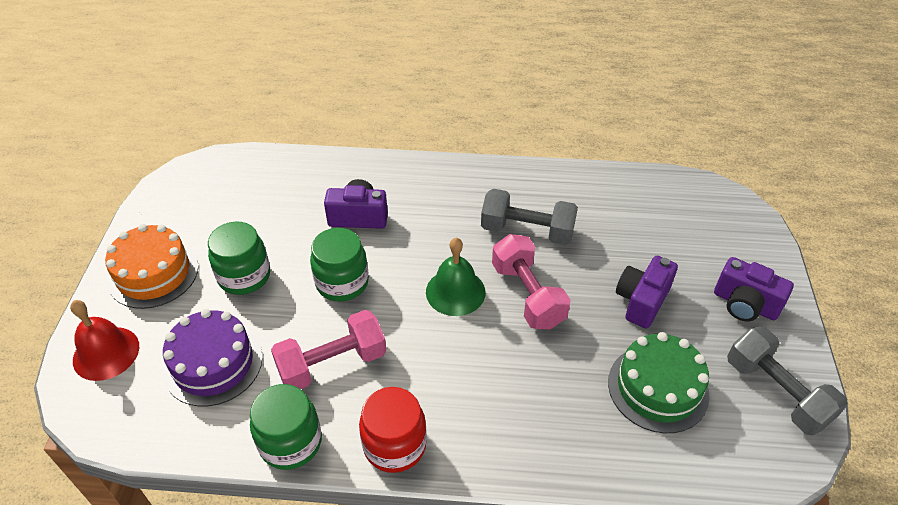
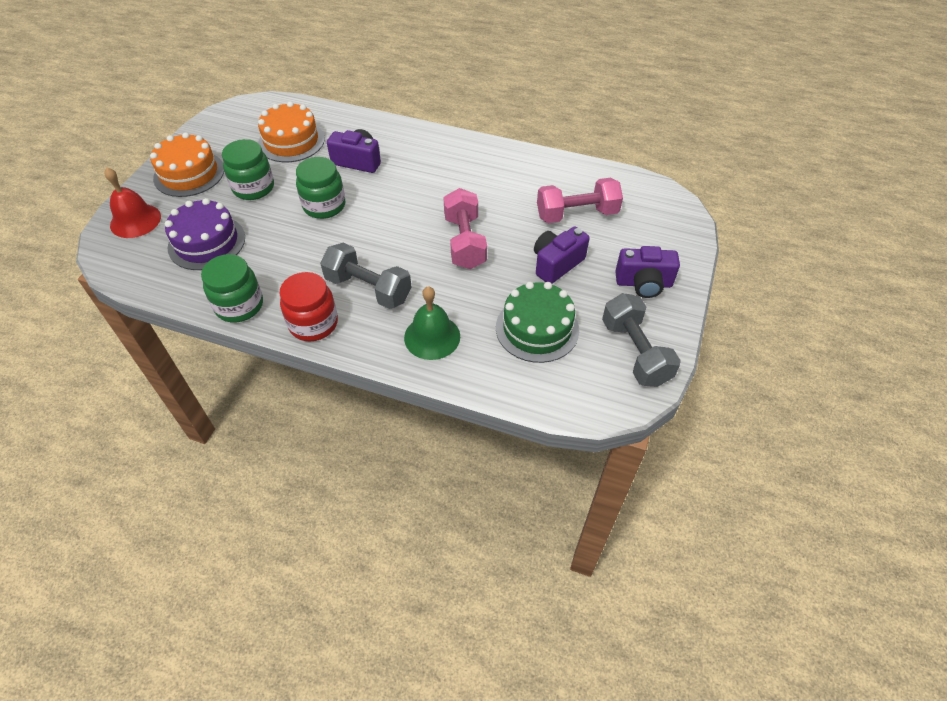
camera: 15 degrees right, 5 degrees up
(267, 206) = (291, 141): none -> orange cake
(332, 364) = (292, 260): pink dumbbell -> pink dumbbell (577, 214)
(455, 292) = (408, 229): green bell -> green bell (432, 337)
(527, 231) = (487, 195): grey dumbbell -> grey dumbbell (368, 289)
(745, 304) = (643, 283): purple camera -> purple camera turned 45 degrees counterclockwise

